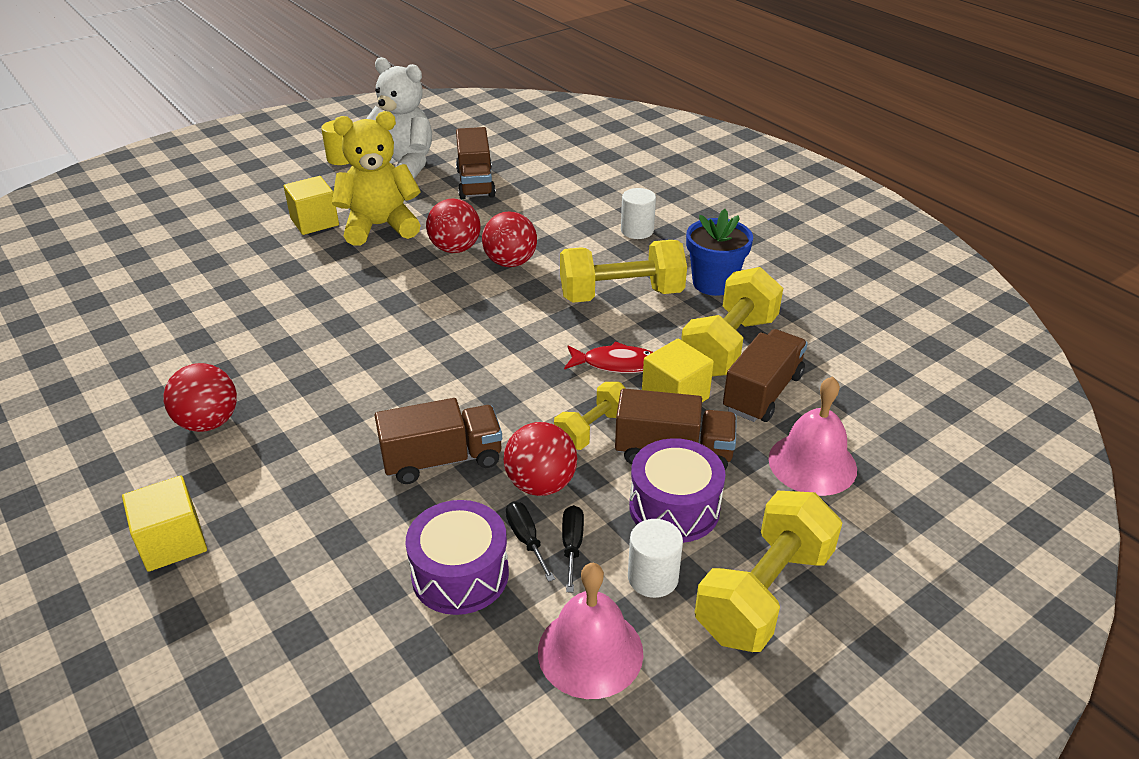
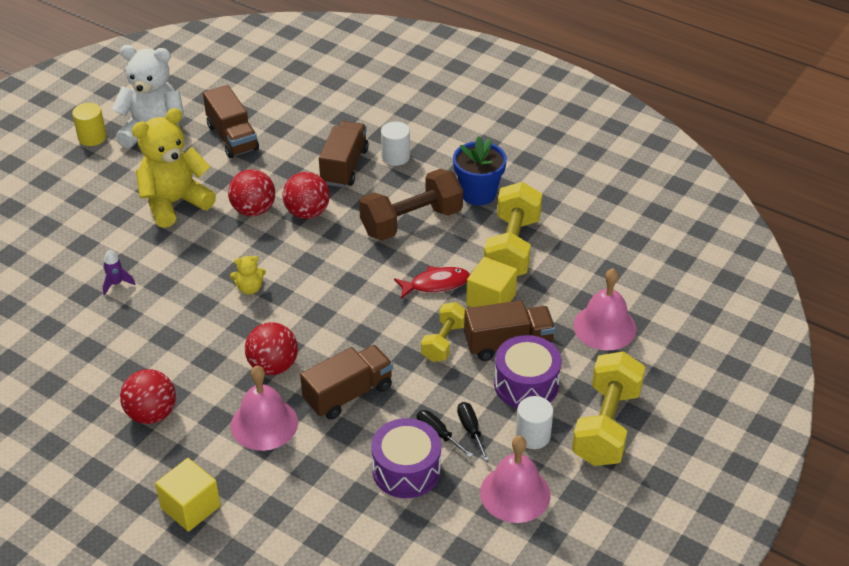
camera: 20 degrees left, 5 degrees up
(270, 285) = (116, 284): none -> purple rocket
(314, 222) = (113, 211): yellow cube -> none
(323, 467) = (264, 424): none -> pink bell
(402, 320) = (250, 288): none -> yellow teddy bear
(541, 484) = (428, 393): red ball -> red ball (273, 366)
(621, 295) = (411, 222): yellow dumbbell -> brown dumbbell
(762, 393) = (551, 281): brown truck -> brown truck (344, 166)

